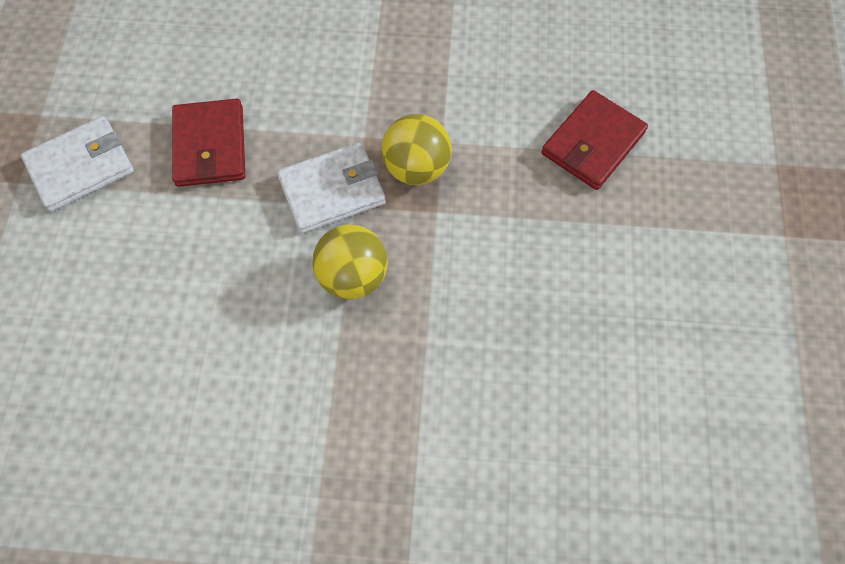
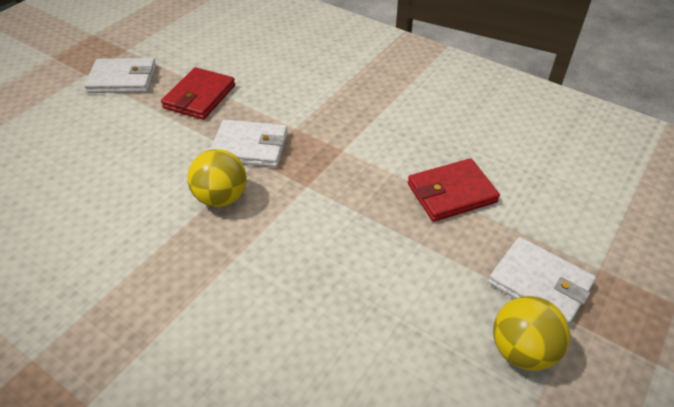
camera: 30 degrees right, 20 degrees down
(416, 168) = (314, 157): yellow ball -> yellow ball (522, 350)
(734, 210) = (539, 283): none -> white wallet

